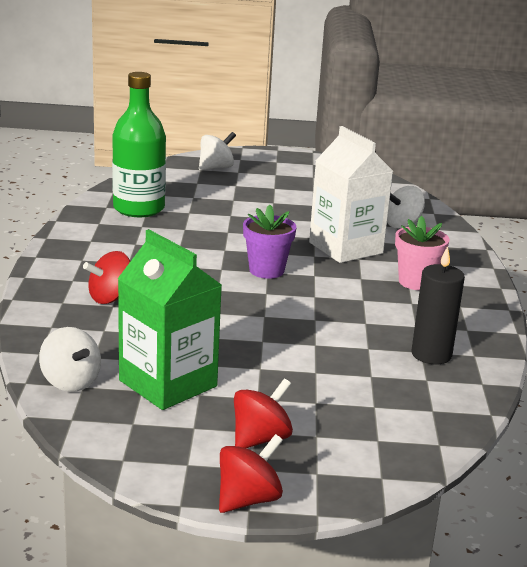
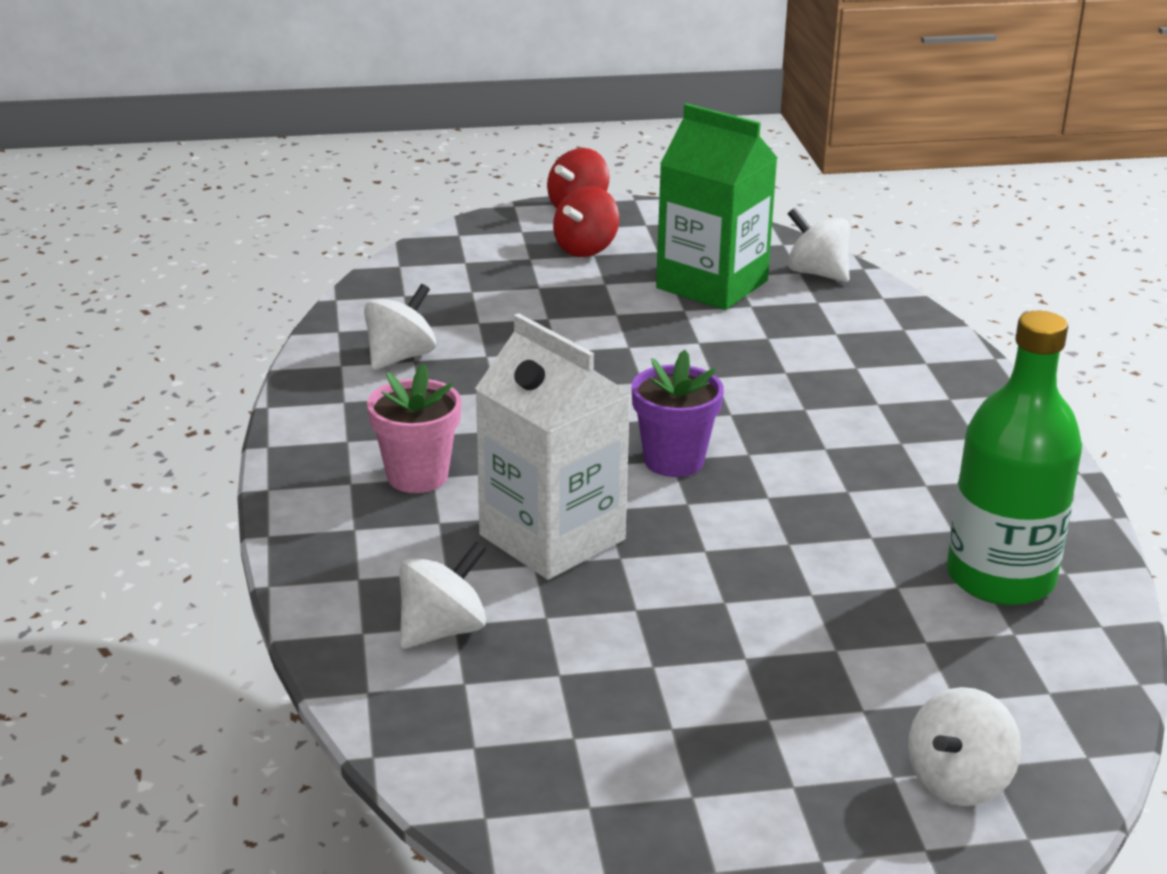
camera: 170 degrees right, 5 degrees up
(111, 298) = (869, 377): red spinning top -> none
(431, 354) = (400, 357): black candle -> white spinning top

